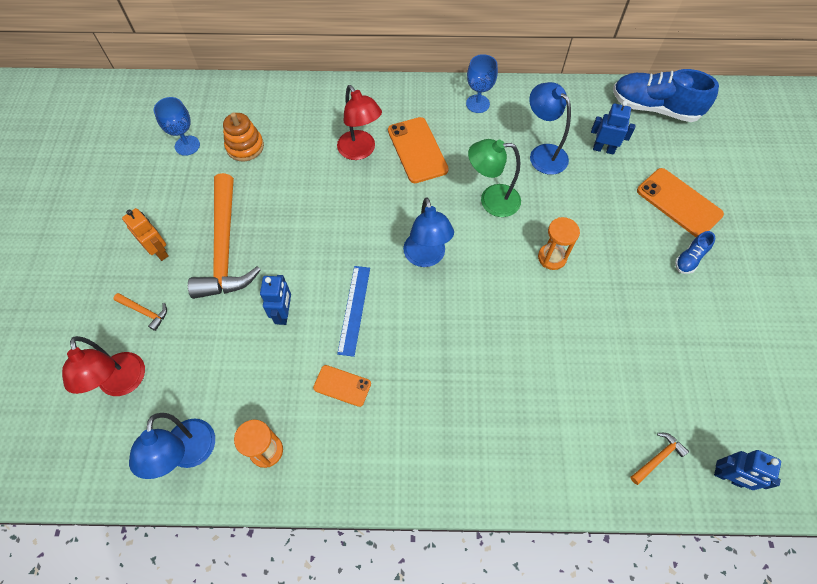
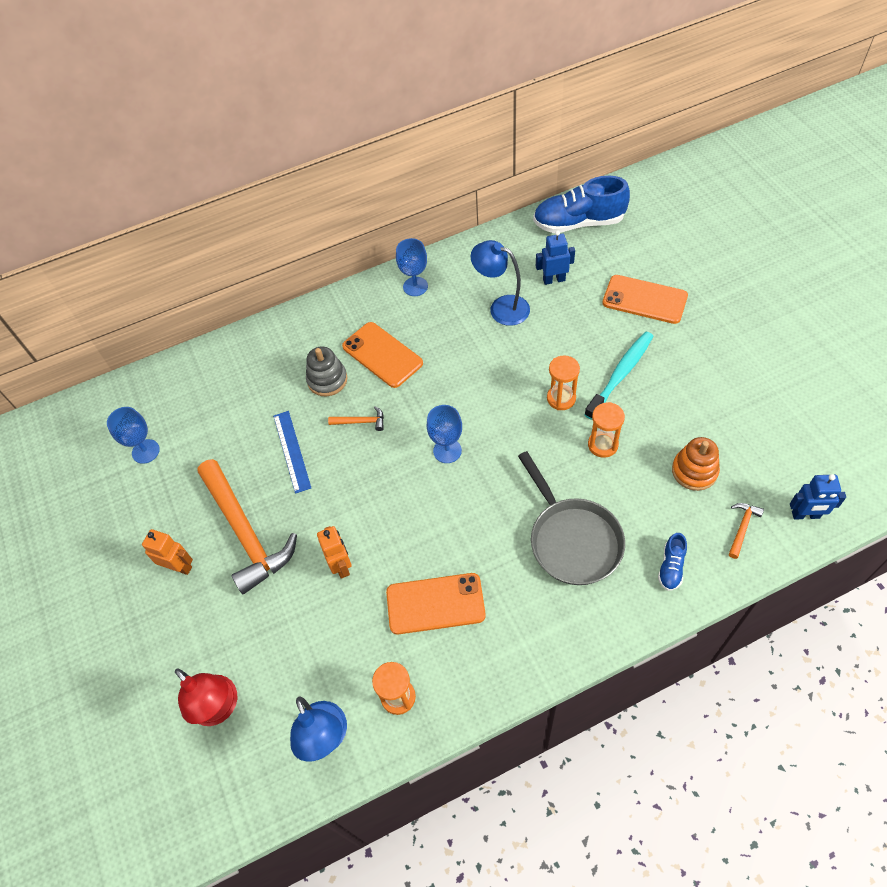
camera: 20 degrees left, 5 degrees down
(144, 311) = (199, 631): orange hammer -> orange hammer (361, 422)
(245, 147) = (207, 426): orange stacking toy -> orange stacking toy (694, 471)
(284, 313) = (341, 566): blue robot -> orange robot
(342, 385) = (435, 603): orange phone -> orange phone, size x1.72
(354, 309) = (407, 530): blue ruler -> blue ruler (292, 451)
(360, 151) = (327, 380): red lamp -> grey stacking toy
(426, 257) = (447, 451): blue lamp -> blue goblet
(491, 200) = (478, 371): green lamp -> none
(492, 389) = (572, 540): none -> grey pan
(567, 317) = (603, 445): none -> orange hourglass
(618, 260) = (620, 374): none -> turquoise toothbrush
(689, 259) = (679, 345): blue shoe -> blue shoe (671, 567)

